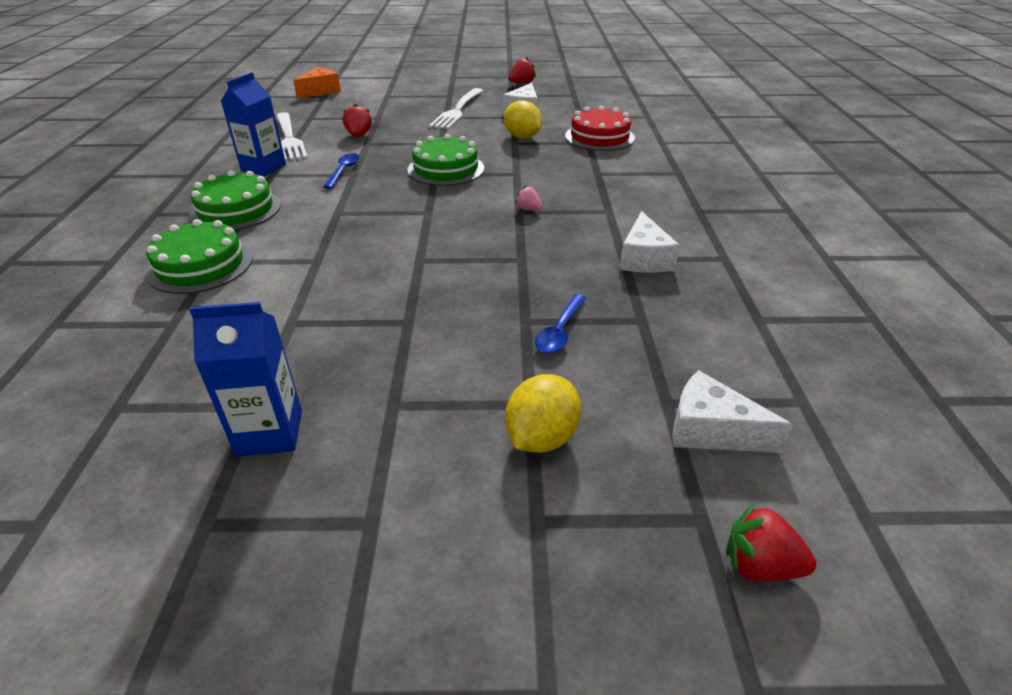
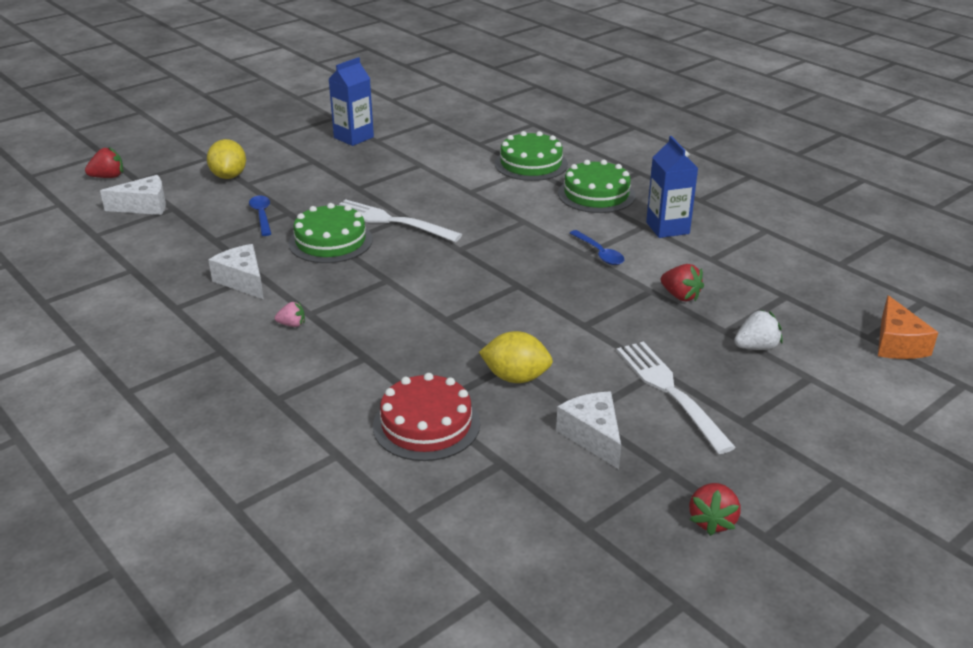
camera: 140 degrees right, 5 degrees down
(289, 138) = (729, 262): white fork -> white fork (391, 221)
(380, 109) = (756, 347): none -> white strawberry
(446, 169) = (519, 294): green cake -> green cake (330, 241)
(528, 209) = (382, 285): pink strawberry -> pink strawberry (292, 324)

